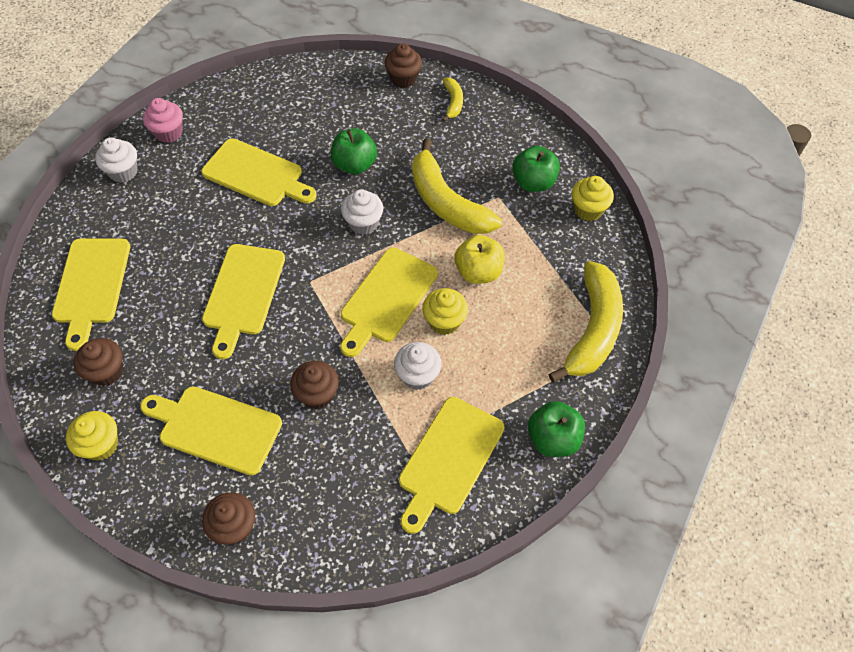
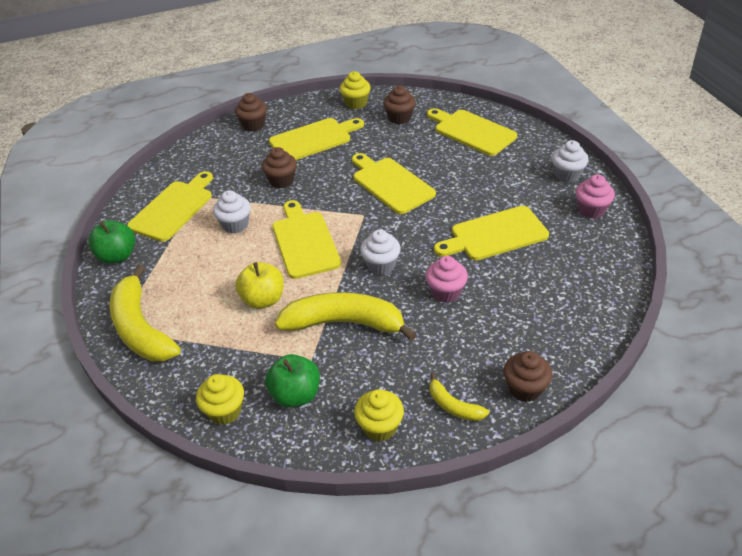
camera: 135 degrees right, 15 degrees down
(355, 165) = (446, 292): green apple -> pink cupcake
(444, 321) = (252, 258): yellow cupcake -> yellow cupcake (380, 427)
(449, 459) = (173, 208): yellow cutting board -> yellow cutting board turned 45 degrees clockwise

